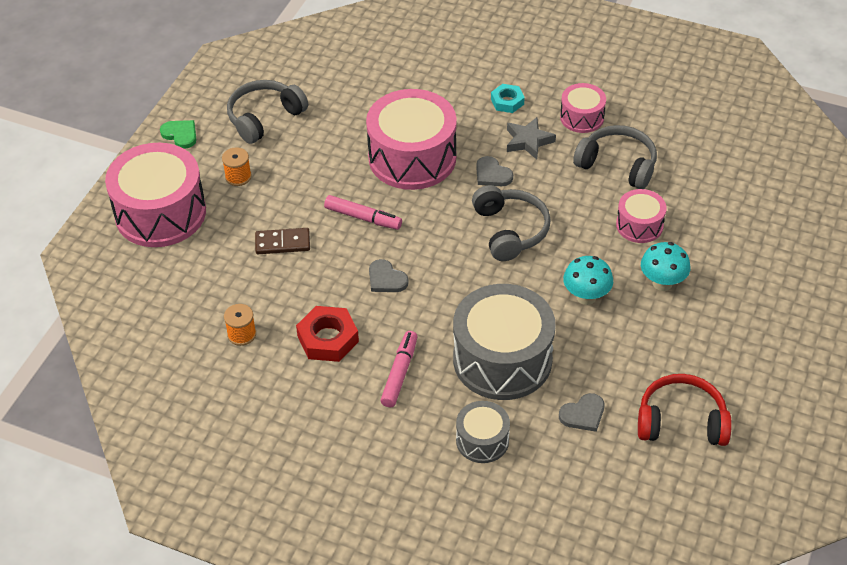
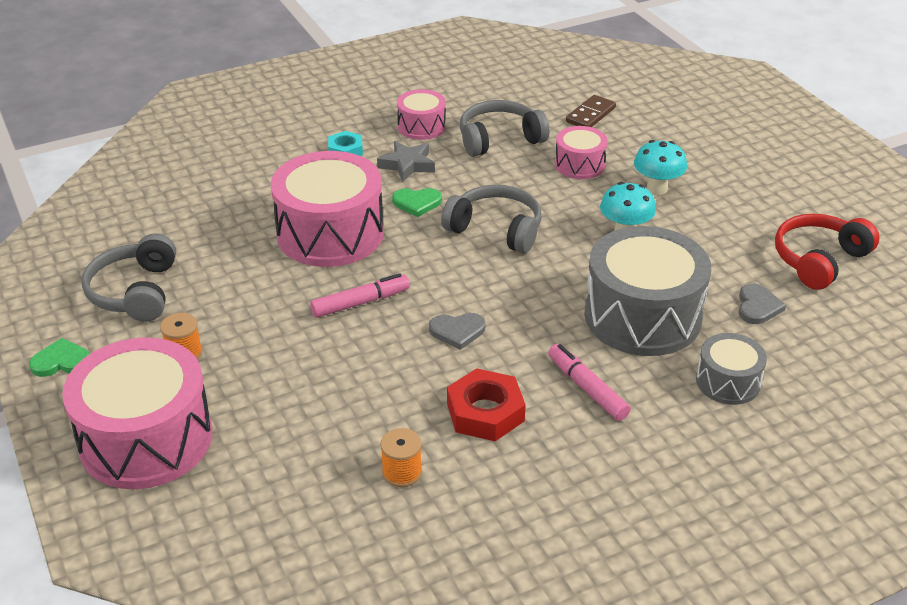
camera: 50 degrees left, 10 degrees down
(282, 243) = (318, 372): brown domino -> brown domino (590, 115)
(492, 174) = (417, 203): grey heart -> green heart

